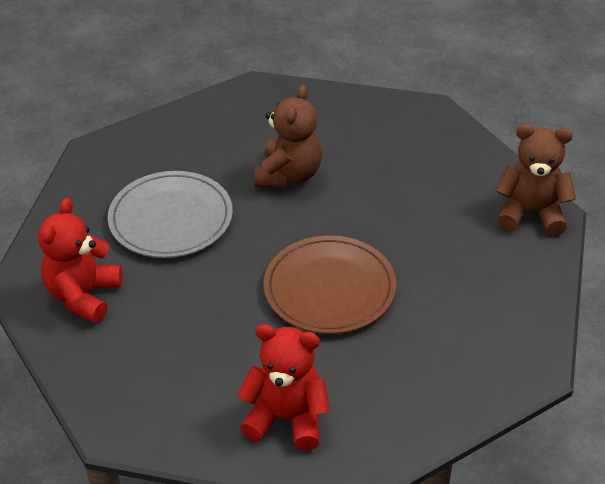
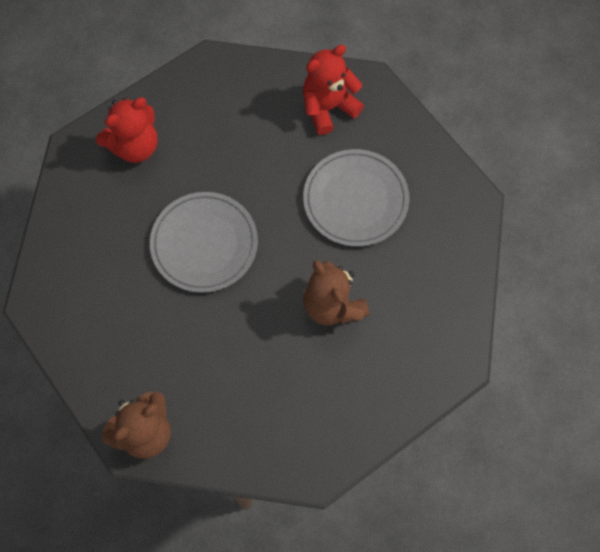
camera: 130 degrees right, 25 degrees up
(83, 296) = (328, 107): red teddy bear -> red teddy bear turned 90 degrees counterclockwise
(329, 288) = (204, 244): brown plate -> grey plate

